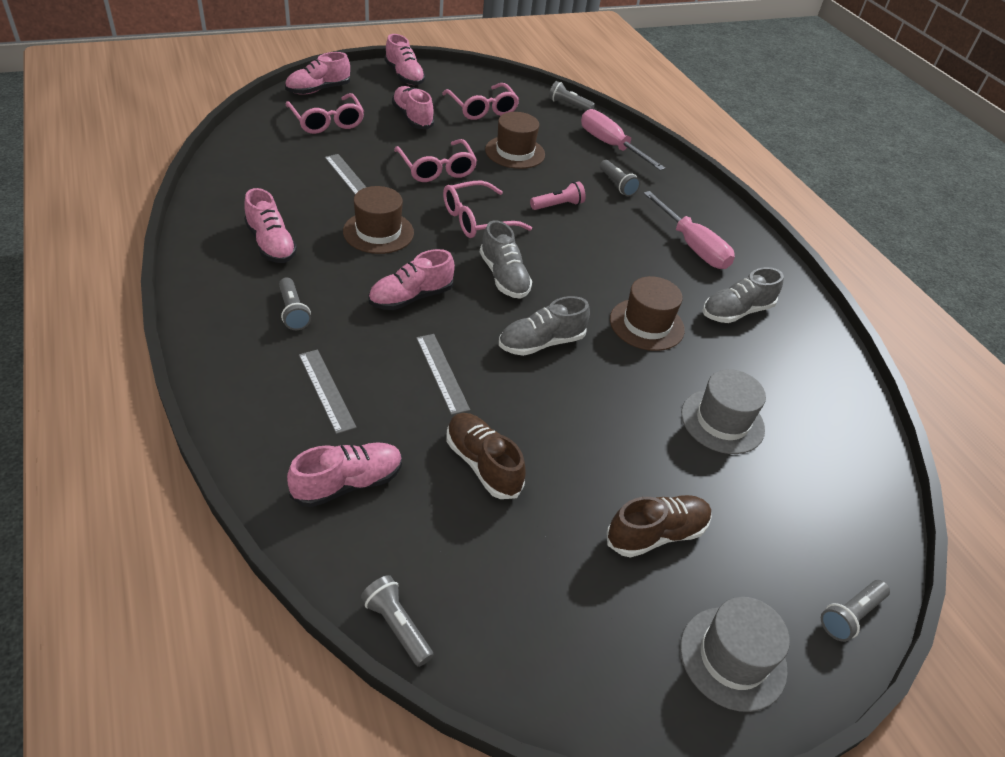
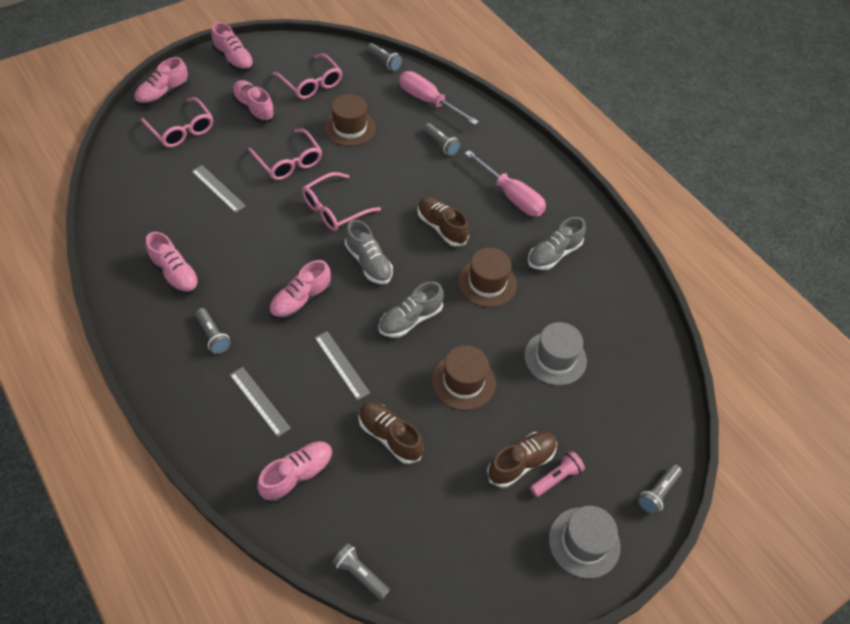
camera: 10 degrees left, 10 degrees up
(378, 232) = (258, 241): brown hat -> brown hat (463, 381)
(558, 205) = (397, 178): pink flashlight -> pink flashlight (556, 478)
(568, 105) = (384, 62): grey flashlight -> grey flashlight turned 150 degrees counterclockwise
(601, 260) = (441, 227): none -> brown shoe

